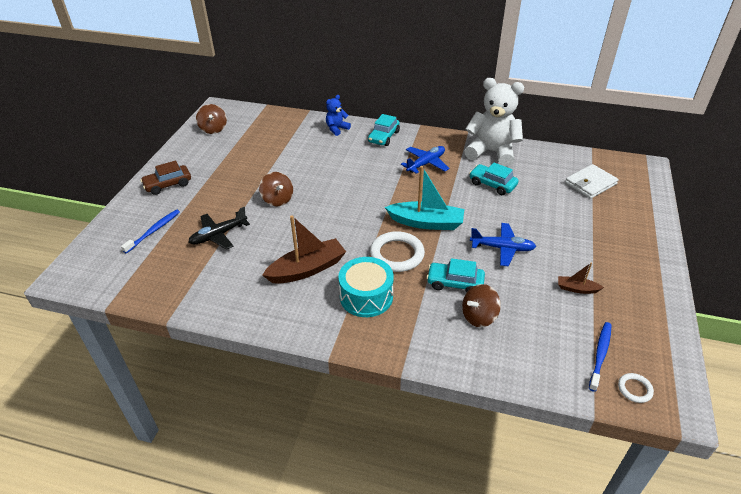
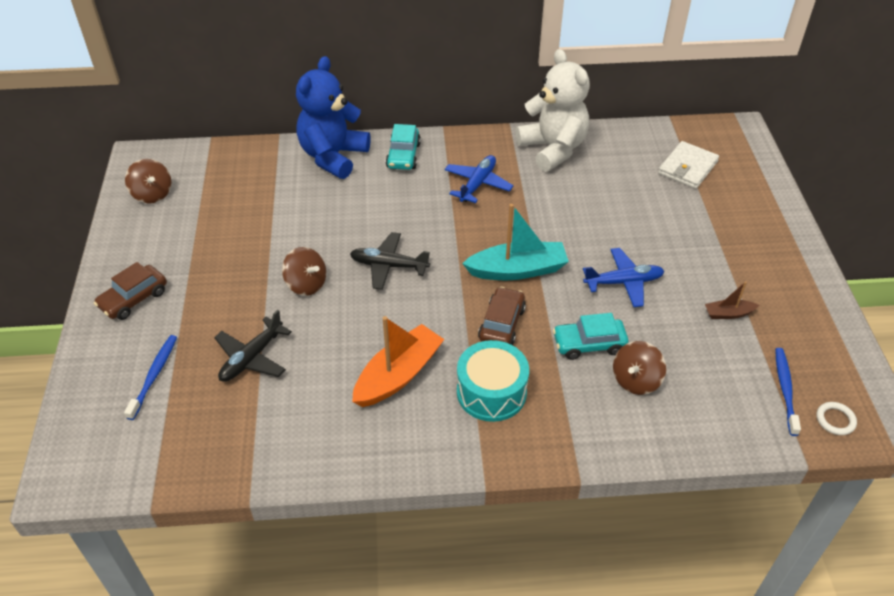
camera: 20 degrees left, 5 degrees up
(307, 269) = (398, 375): brown boat -> orange boat
(337, 129) = (333, 156): blue teddy bear -> blue teddy bear, size x2.06
(338, 200) = (389, 266): none -> black plane
(397, 254) = (501, 324): white ring -> brown car
(492, 152) = (553, 149): white teddy bear -> white teddy bear turned 60 degrees clockwise
(492, 184) = (574, 196): turquoise car -> none

